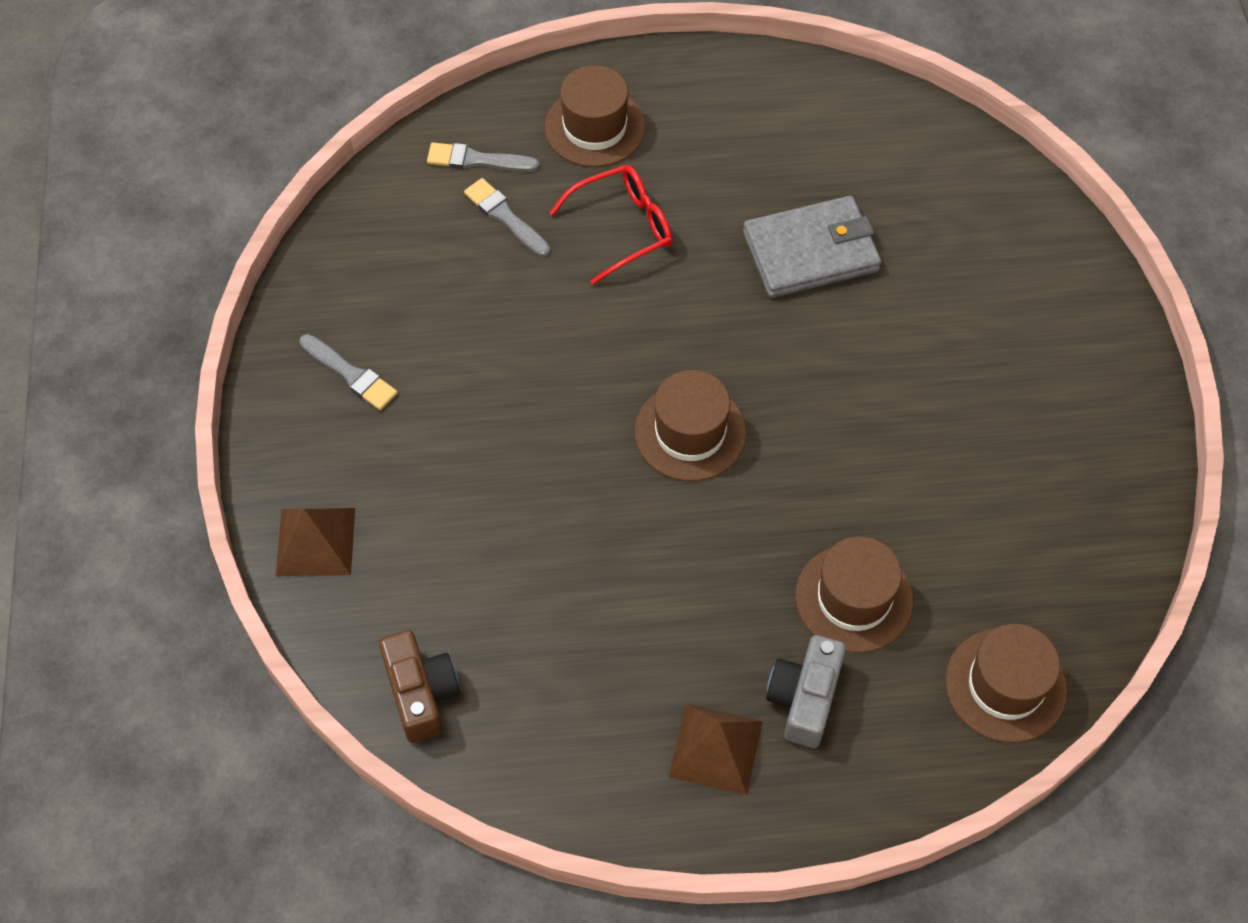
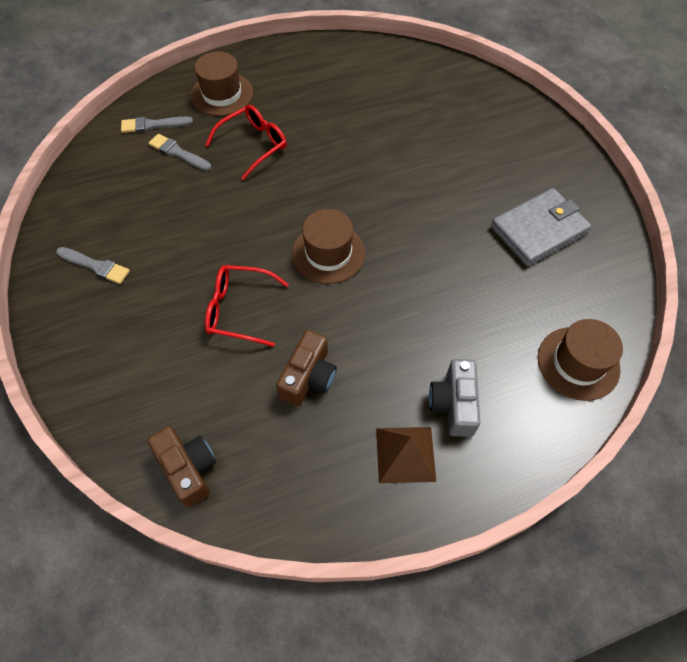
camera: 15 degrees left, 0 degrees up
(315, 541) = (91, 380): brown pyramid -> none
(539, 488) = (239, 309): none -> red glasses
(612, 610) = (308, 377): none -> brown camera
(810, 251) = (371, 135): grey wallet -> grey wallet (538, 230)
(854, 598) = (464, 331): brown hat -> none

